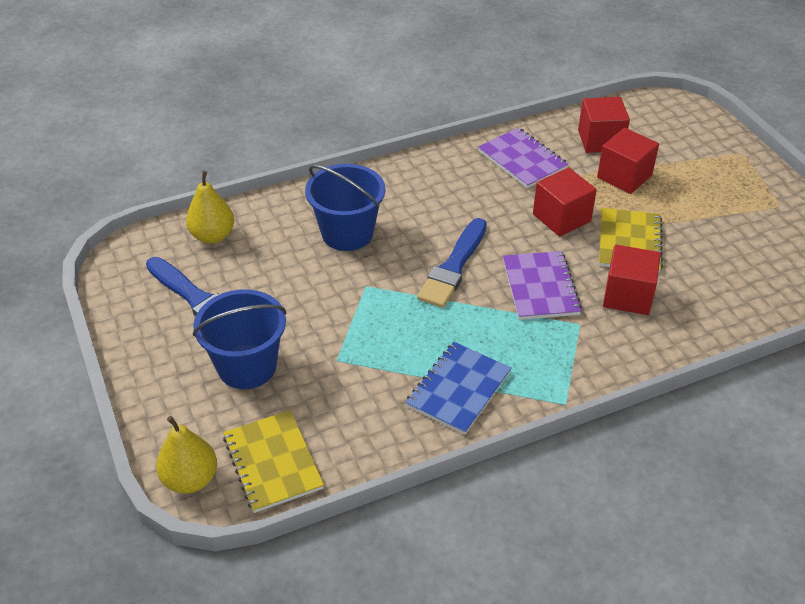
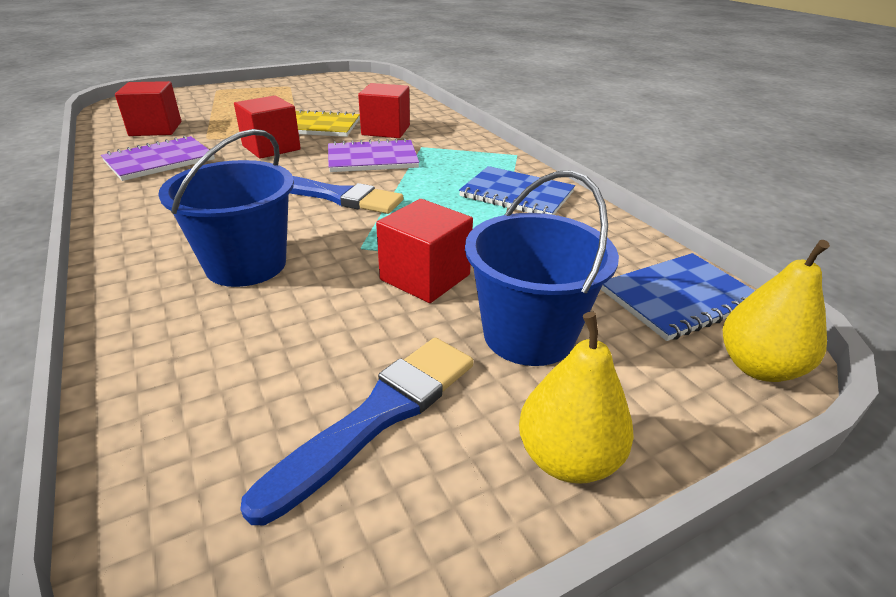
camera: 95 degrees left, 10 degrees down
(213, 236) = (190, 417): yellow pear -> yellow pear (567, 458)
(273, 462) = (679, 298): yellow notebook -> blue notebook
(624, 176) = (221, 123): red cube -> red cube (425, 277)

